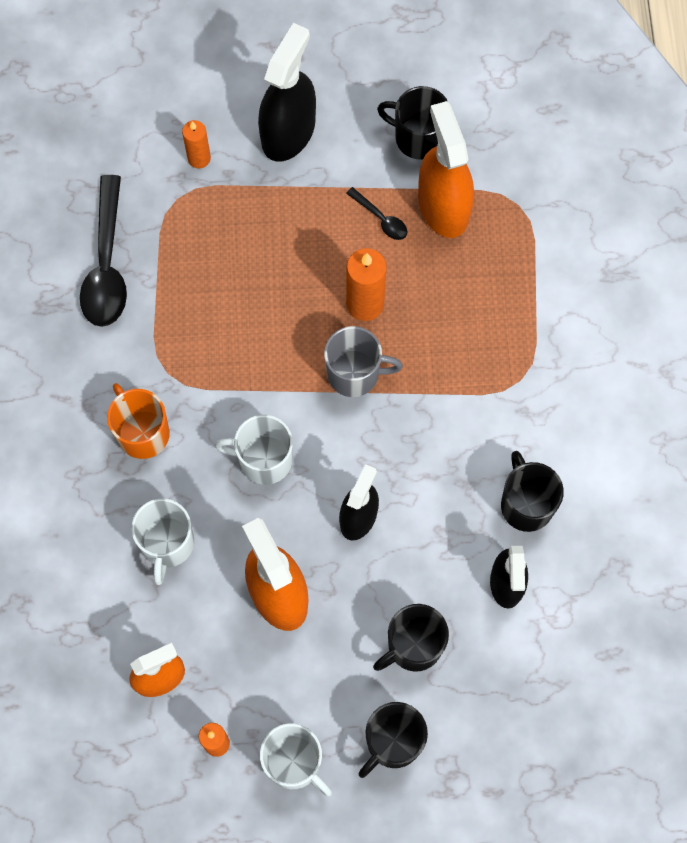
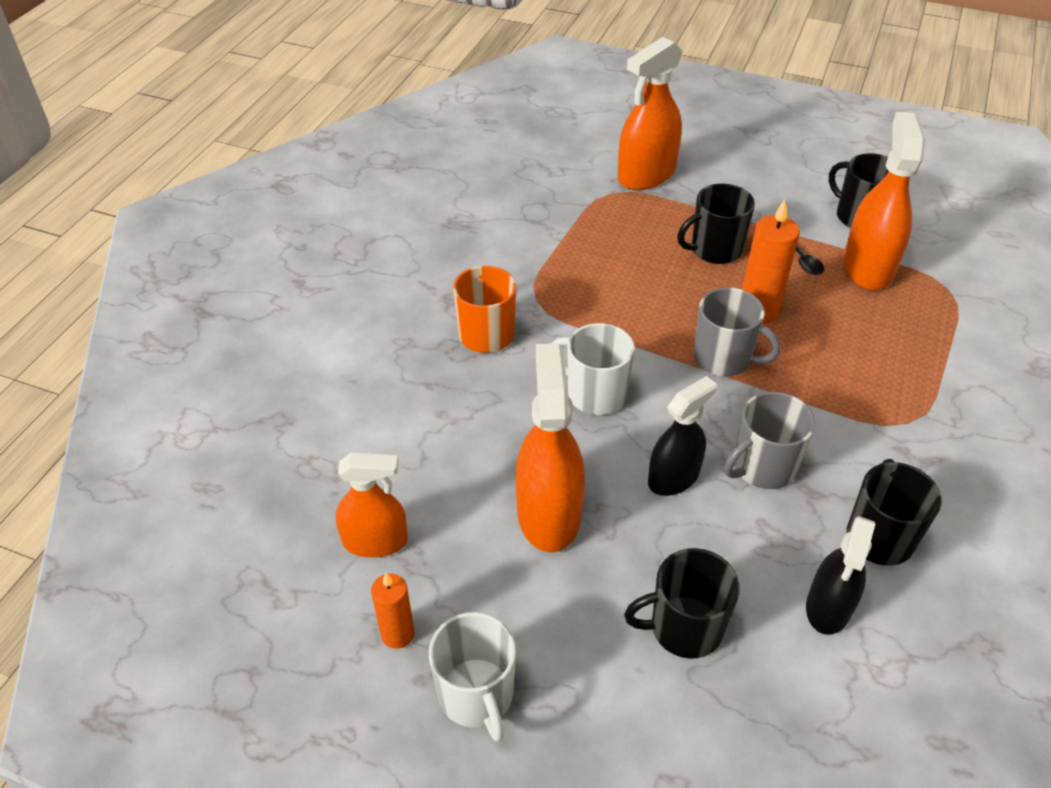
camera: 25 degrees right, 25 degrees down
(106, 265) = (525, 214): black spoon -> none
(167, 544) = (456, 427): white mug -> none
(199, 158) = (646, 175): orange candle -> orange spray bottle
(288, 132) = (736, 181): black spray bottle -> none
(392, 742) = (611, 726): black mug -> black mug (714, 250)
(422, 476) = (762, 467): none -> grey mug

